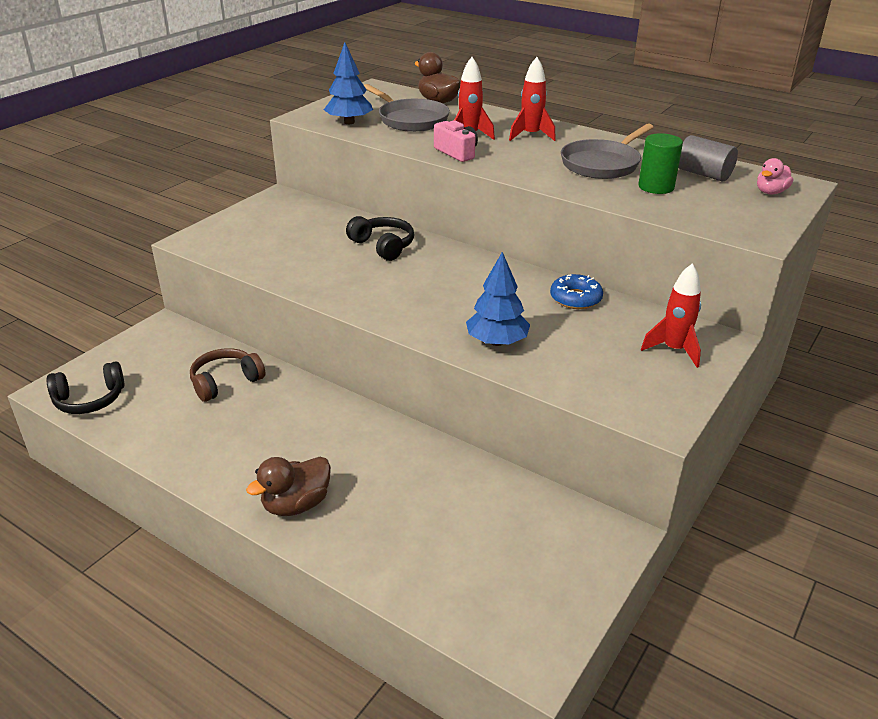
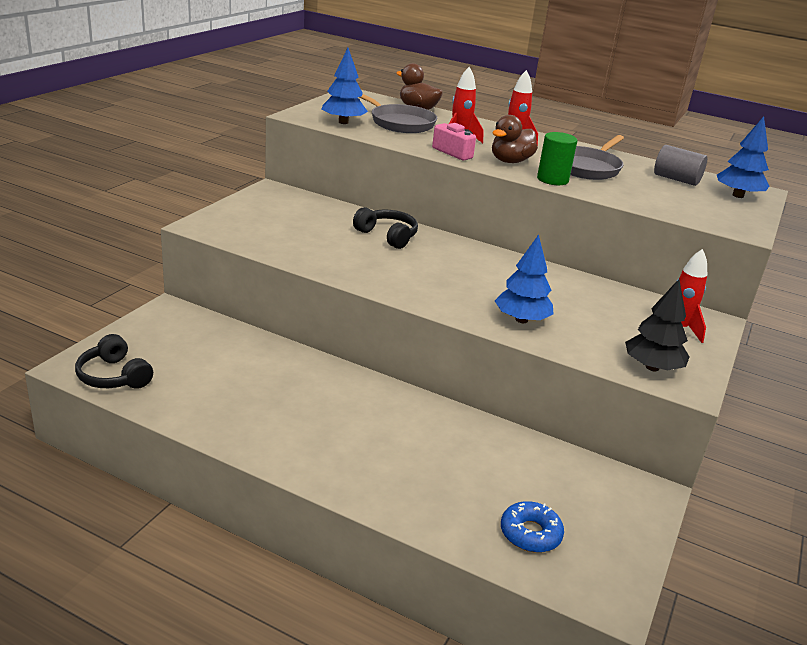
camera: 10 degrees left, 5 degrees down
(89, 400) = (113, 376): black headphones -> black headphones turned 75 degrees clockwise
(225, 382) = (247, 360): brown headphones -> none
(296, 504) = (350, 470): brown duck -> brown duck (510, 161)
(575, 298) = (577, 285): blue donut -> blue donut (530, 533)
(627, 398) = (652, 367): none -> black tree
(656, 187) = (641, 188): green cylinder -> green cylinder (552, 179)
(770, 192) = (737, 196): pink duck -> blue tree

